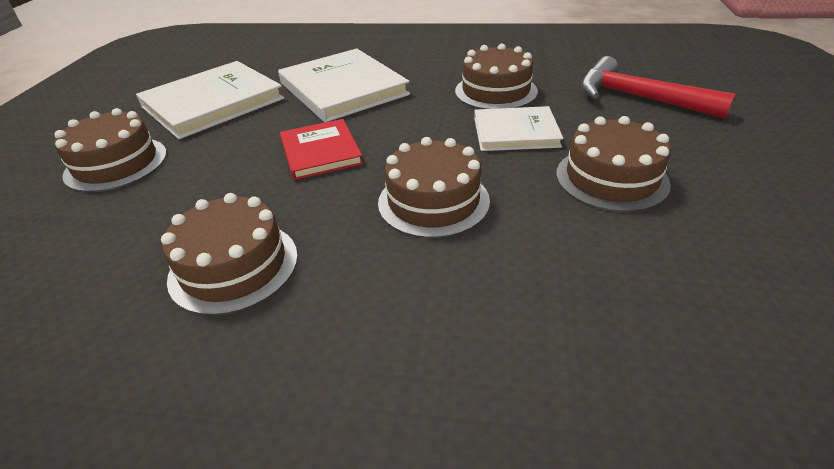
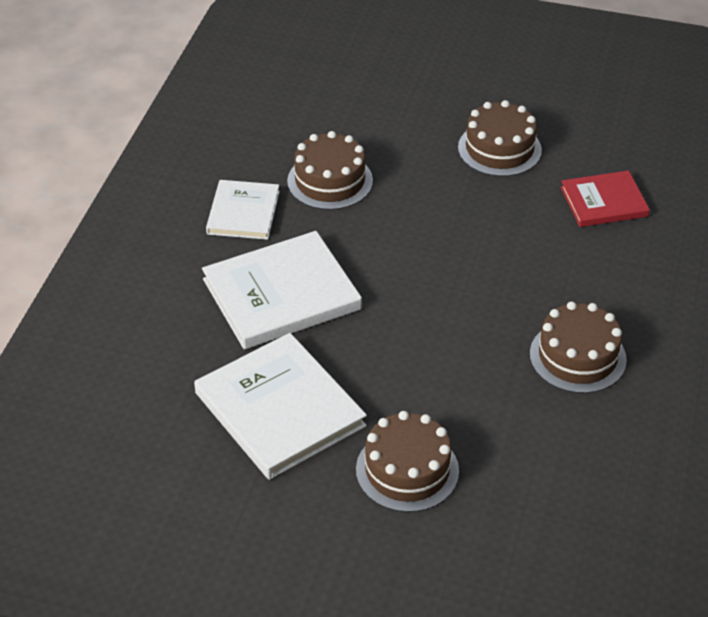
camera: 85 degrees left, 5 degrees up
(320, 152) = (421, 311): red book -> red book (604, 202)
(433, 201) = (513, 245): brown cake -> none
(515, 132) = (417, 183): white book -> white book (243, 212)
(638, 98) = (374, 98): red hammer -> none

